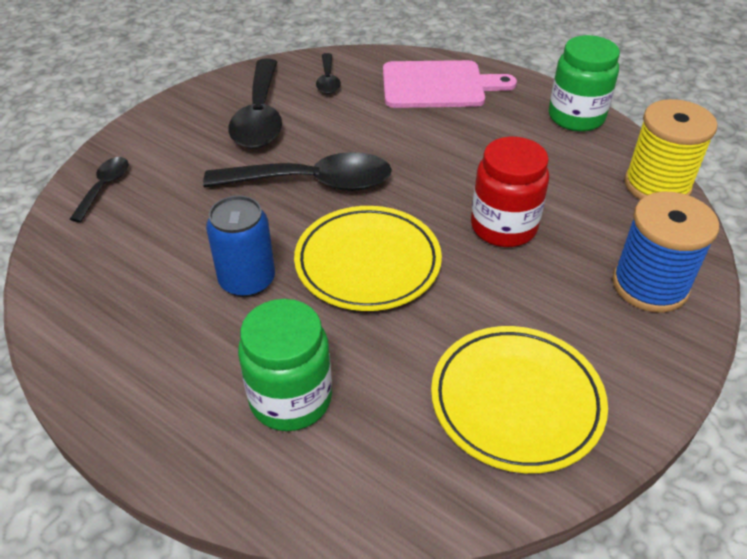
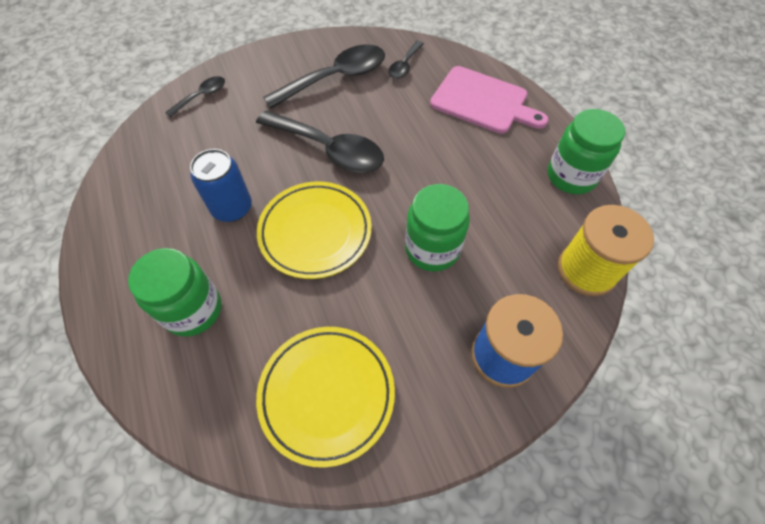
camera: 30 degrees right, 15 degrees up
(260, 116) = (335, 78): black spoon -> black spoon turned 150 degrees counterclockwise
(503, 227) = (432, 249): red jar -> green jar

